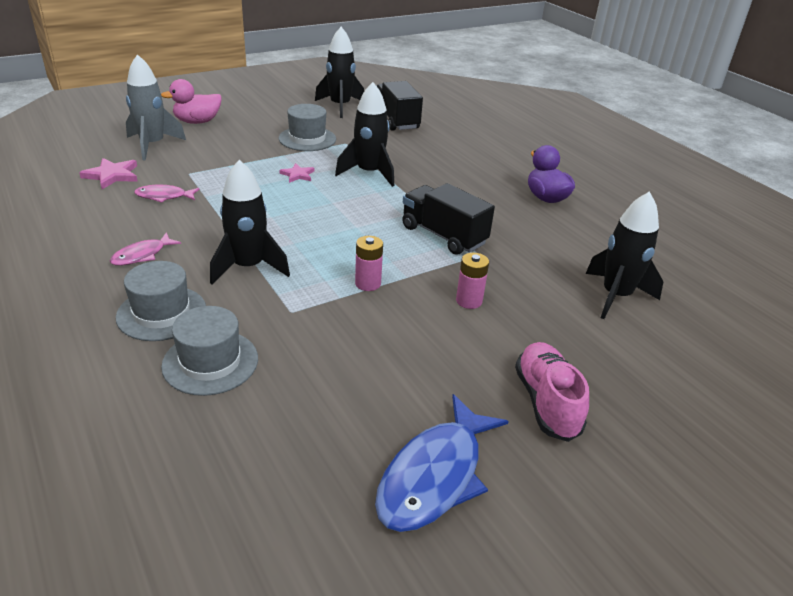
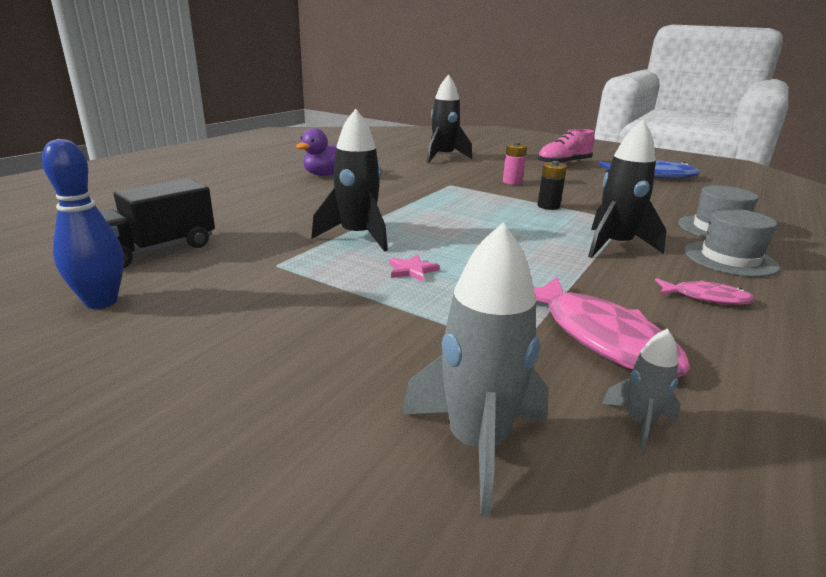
camera: 115 degrees left, 10 degrees down
(112, 175) = (639, 423): pink star -> grey rocket
(164, 196) = (601, 337): pink fish -> pink fish, size x1.88
(197, 122) = (293, 443): pink duck -> none
(307, 139) = (284, 293): grey hat -> none
(340, 106) = (101, 302): black rocket -> blue bowling pin
(368, 283) = (548, 206): pink battery -> black battery
(443, 235) = (440, 195): black truck -> none

